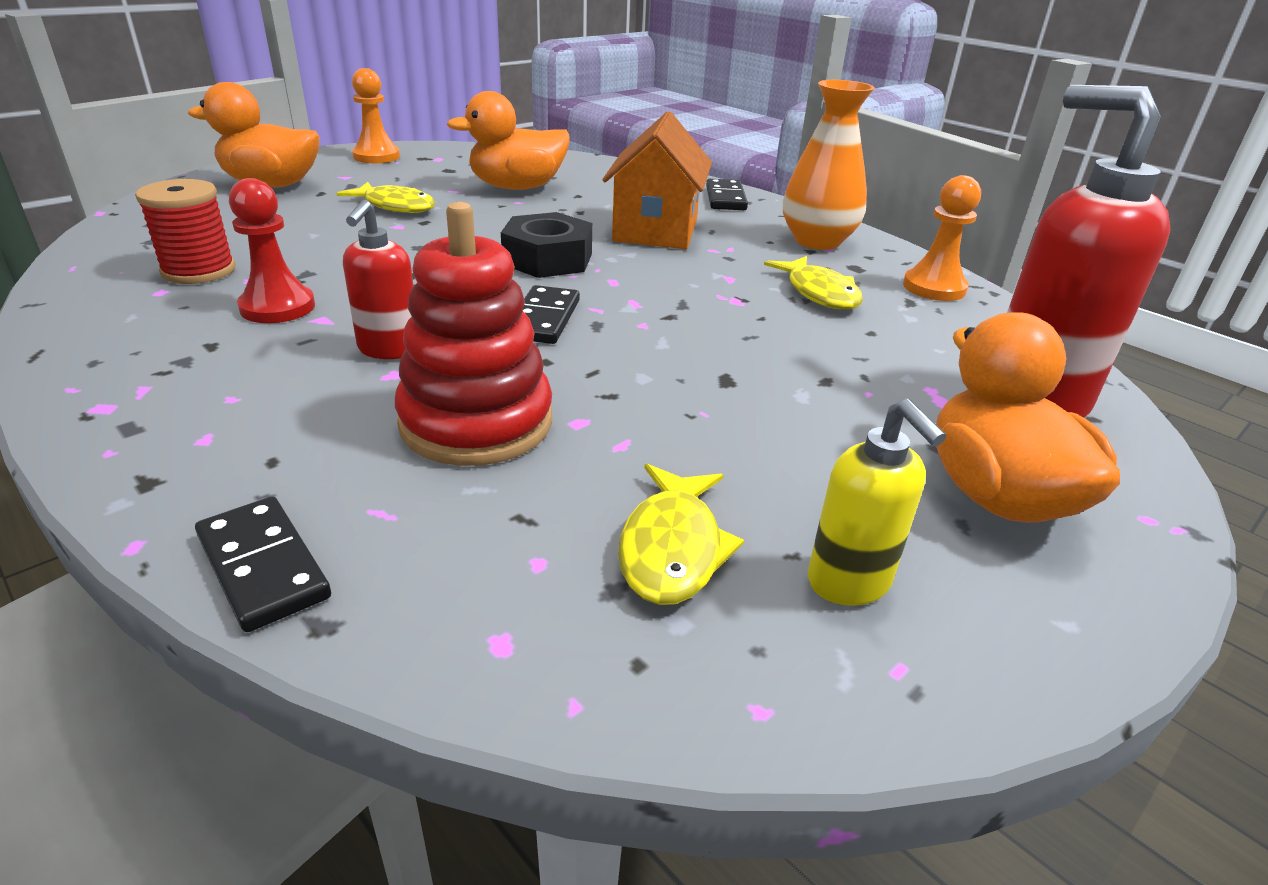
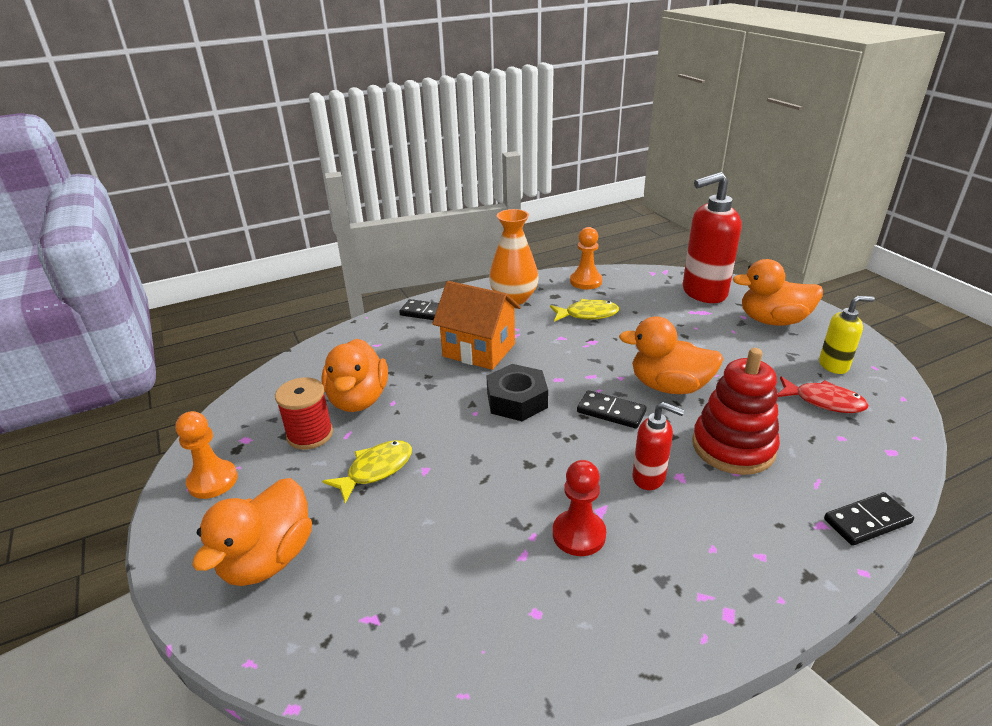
camera: 70 degrees left, 0 degrees up
(199, 271) = (496, 591): red spool -> red spool (310, 434)
(637, 364) = (669, 386): none -> orange duck
(672, 548) = (823, 401): yellow fish -> red fish

